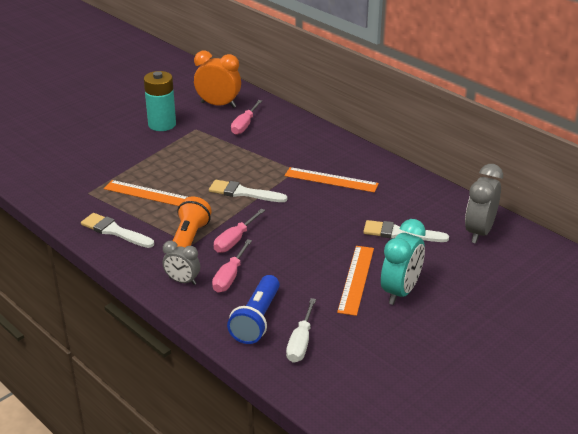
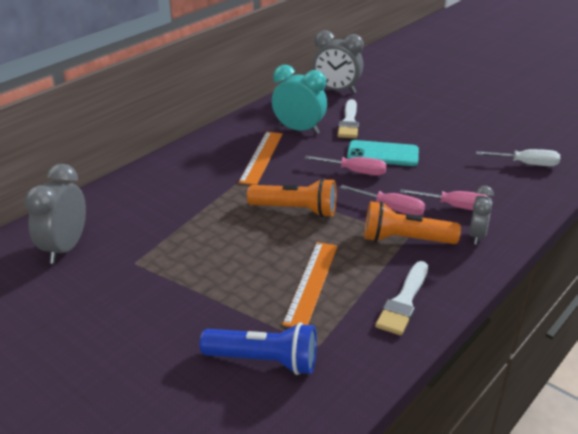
camera: 95 degrees left, 0 degrees up
(162, 124) = (116, 297): turquoise battery -> none
(218, 105) = (65, 248): orange clock -> grey clock
(243, 193) = (296, 210): white brush -> orange flashlight
(244, 125) = (131, 221): pink screwdriver -> pink screwdriver (355, 172)
(256, 320) = (510, 187): blue flashlight -> blue flashlight (264, 361)
(331, 247) = (383, 154): none -> turquoise phone
(356, 279) = (426, 141): orange ruler -> none
(400, 292) = (434, 122): turquoise clock -> turquoise clock (299, 130)

